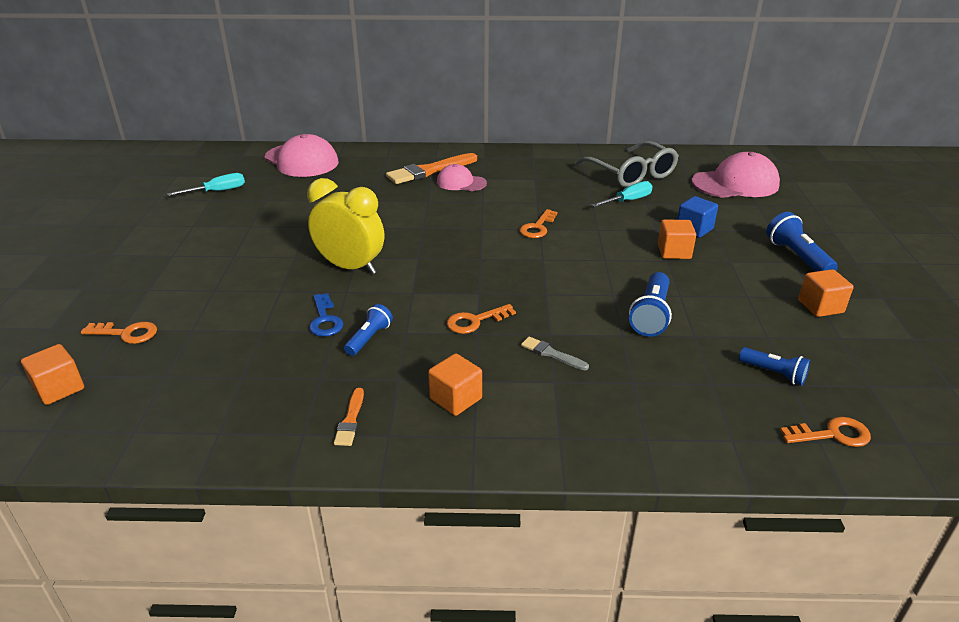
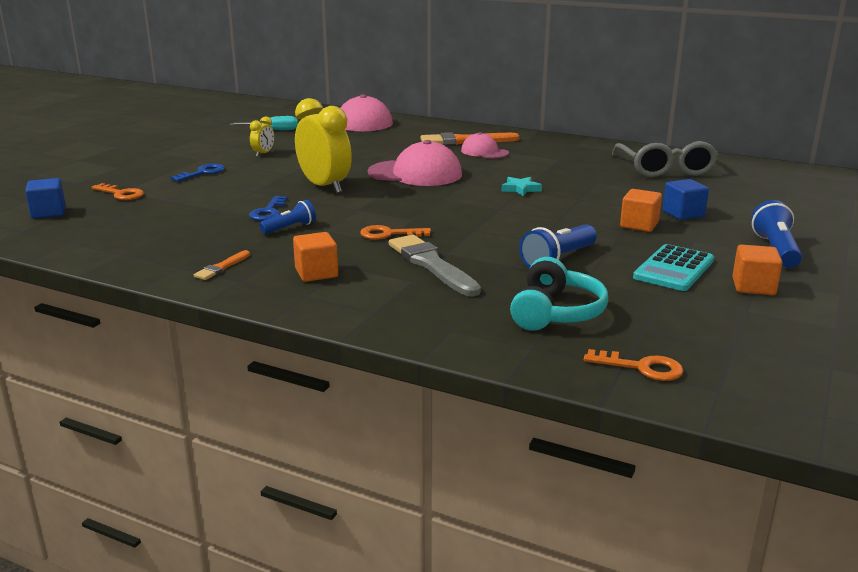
camera: 25 degrees right, 10 degrees down
(59, 388) = (48, 212): orange cube -> blue cube
(196, 276) = (203, 173): none -> blue key
(239, 231) = (263, 154): none -> yellow clock
(537, 227) = (520, 189): orange key -> turquoise star
(551, 354) = (431, 265): grey brush -> grey brush, size x2.02
(628, 201) = (636, 185): turquoise screwdriver -> none
(710, 386) = (556, 312): none -> turquoise headphones
(735, 183) = (776, 190): pink cap -> pink cap (415, 174)
(747, 301) = (673, 269): none -> turquoise calculator
(774, 373) = (634, 318): blue flashlight -> none

